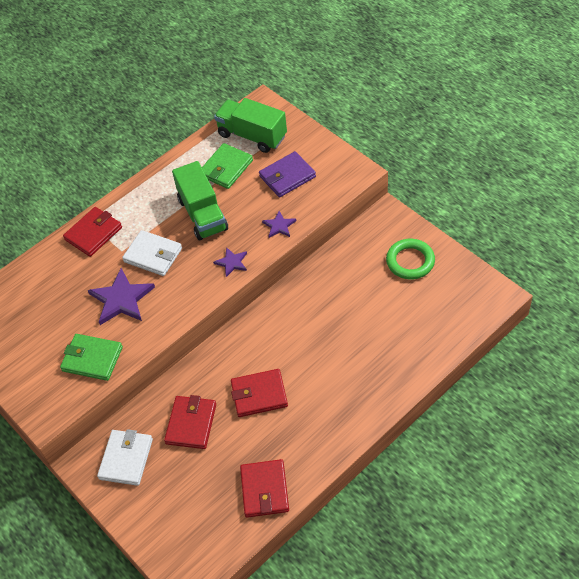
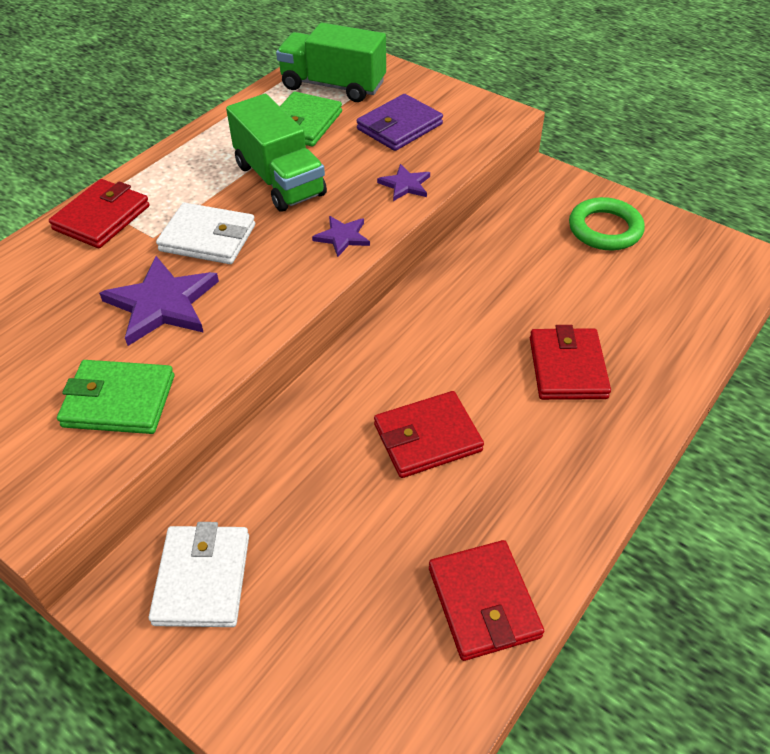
camera: 15 degrees left, 5 degrees down
(191, 424) = (316, 500): red wallet -> red wallet (567, 368)

